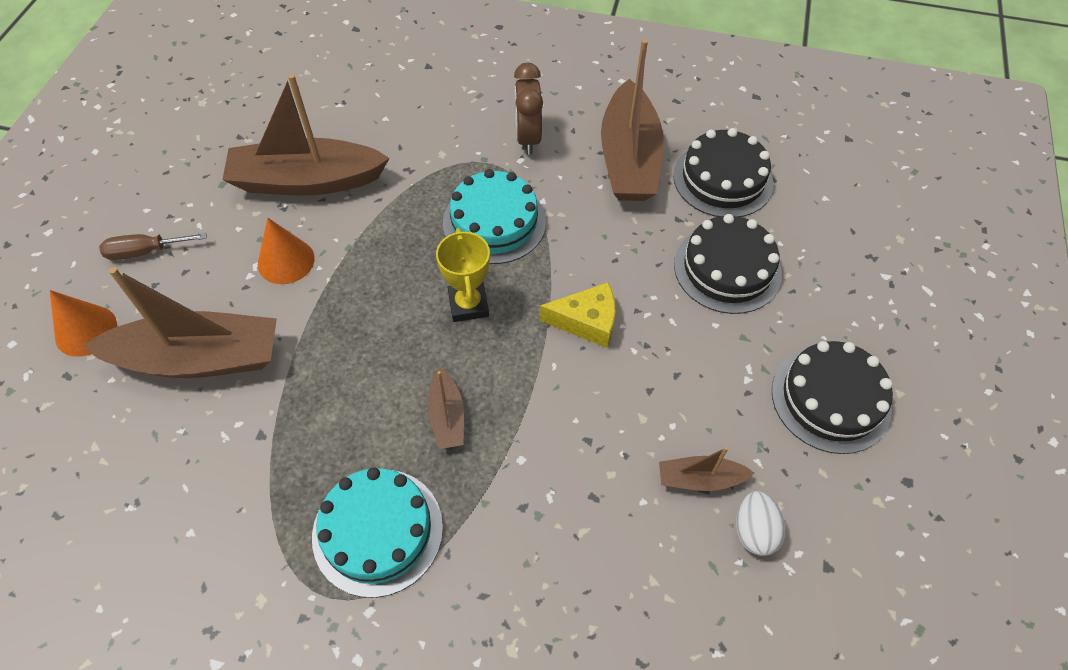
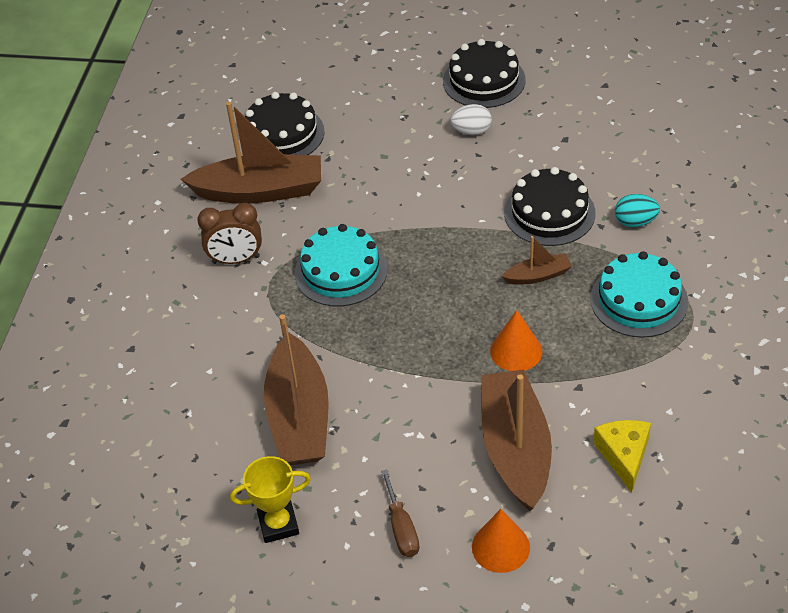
camera: 90 degrees left, 10 degrees down
(286, 261) = (400, 411): orange cone -> orange cone (516, 351)
(468, 305) = (432, 277): yellow trophy -> yellow trophy (278, 524)
(523, 555) = (635, 222): none -> turquoise egg
(586, 321) = (438, 205): yellow cheese -> yellow cheese (624, 455)
(699, 479) = (559, 140): brown boat -> none
(727, 269) = (376, 130): black cake -> black cake (549, 213)
(754, 531) = (589, 115): white egg -> white egg (471, 131)

